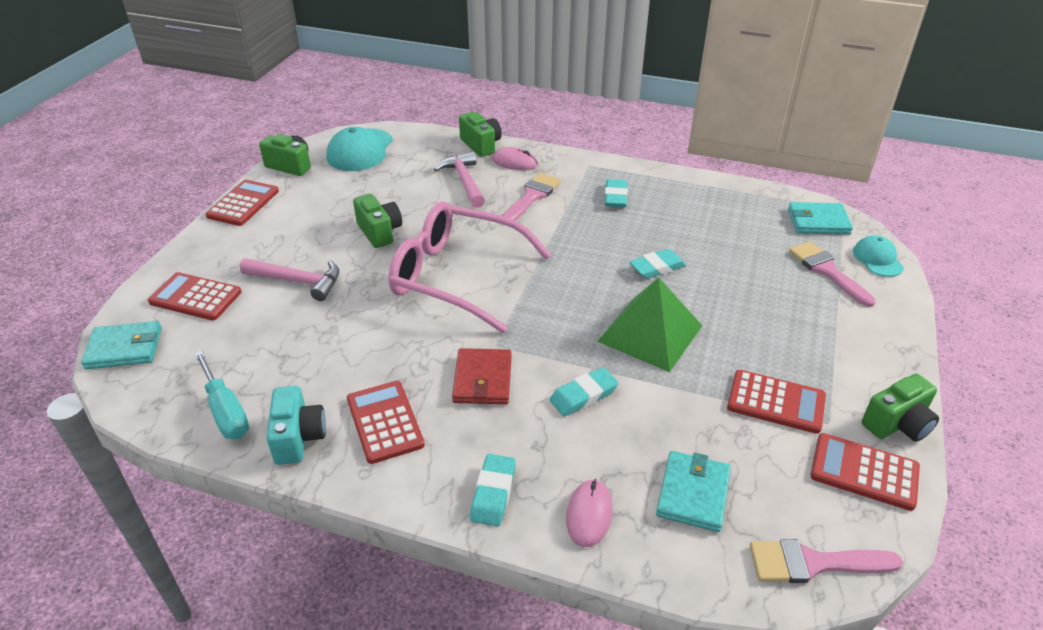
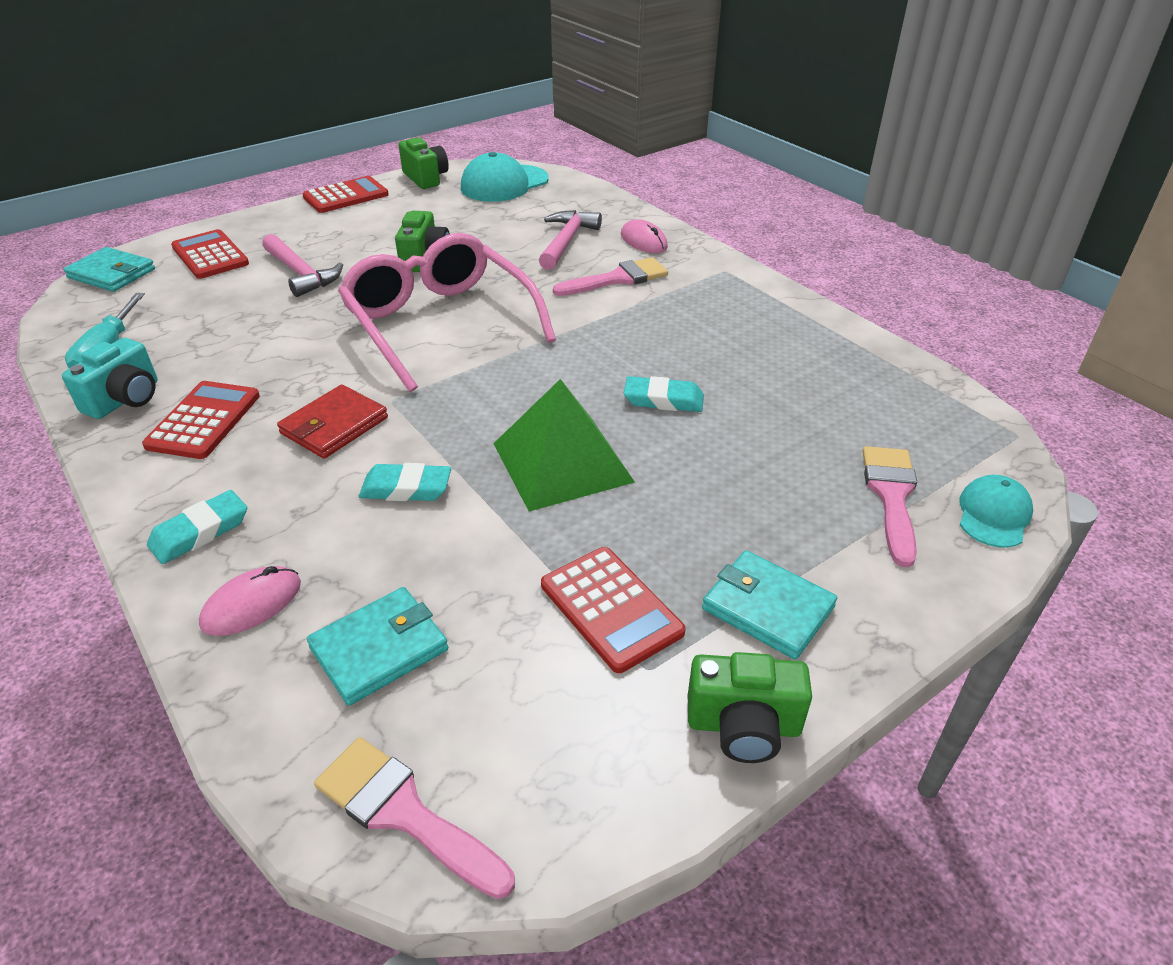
camera: 35 degrees right, 0 degrees up
(481, 145) = (629, 214): green camera -> none
(615, 197) = (712, 311): turquoise eraser -> none
(818, 221) = (958, 435): turquoise wallet -> turquoise wallet (768, 608)
(864, 472) = (615, 753): red calculator -> none

